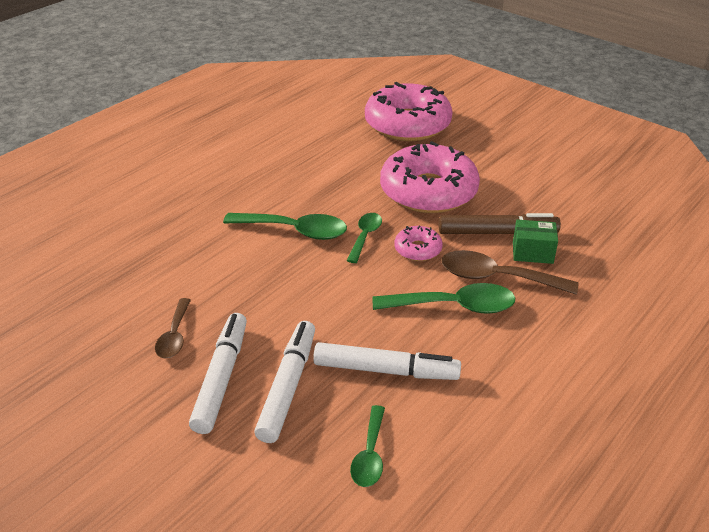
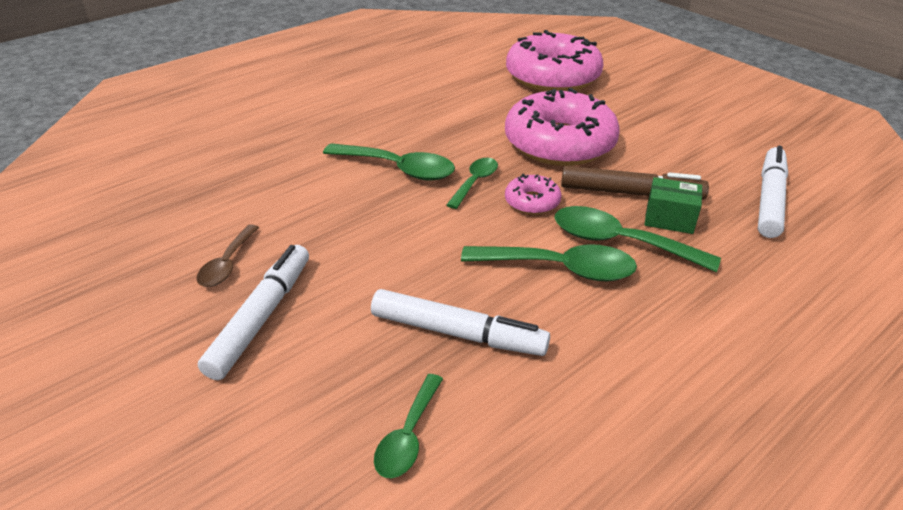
camera: 10 degrees right, 0 degrees up
(288, 386) = (334, 337): white marker -> white marker (769, 199)
(497, 277) = (620, 242): brown spoon -> green spoon

